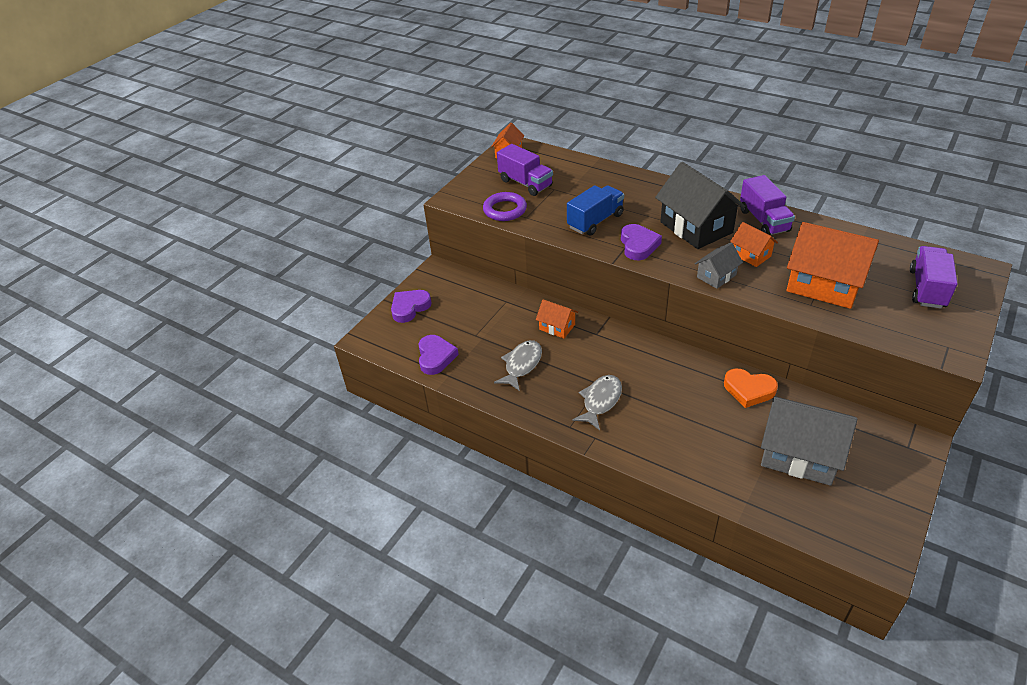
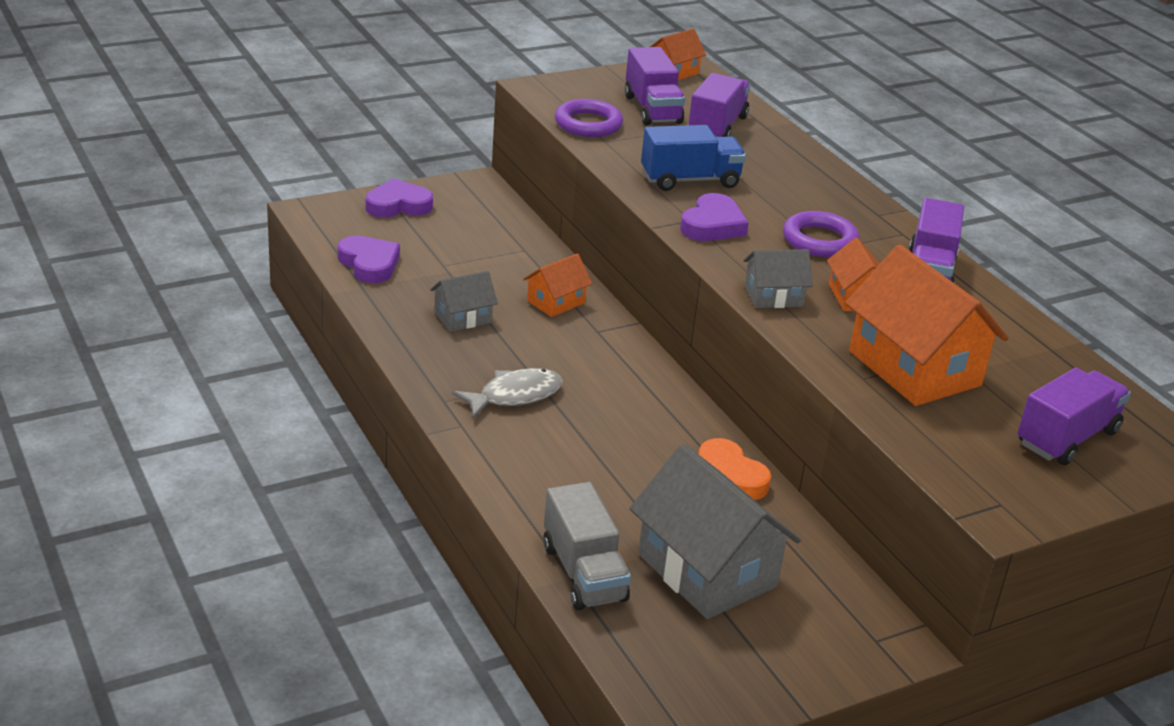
camera: 25 degrees right, 10 degrees down
(435, 357) = (369, 264): purple heart -> purple heart turned 60 degrees counterclockwise
(522, 365) = (463, 317): grey fish -> grey house
(557, 327) = (556, 302): orange house -> orange house turned 75 degrees clockwise
(569, 178) = (717, 126): none -> purple truck
(696, 227) = (819, 240): black house -> purple ring
(749, 495) = (583, 573): none -> grey truck

